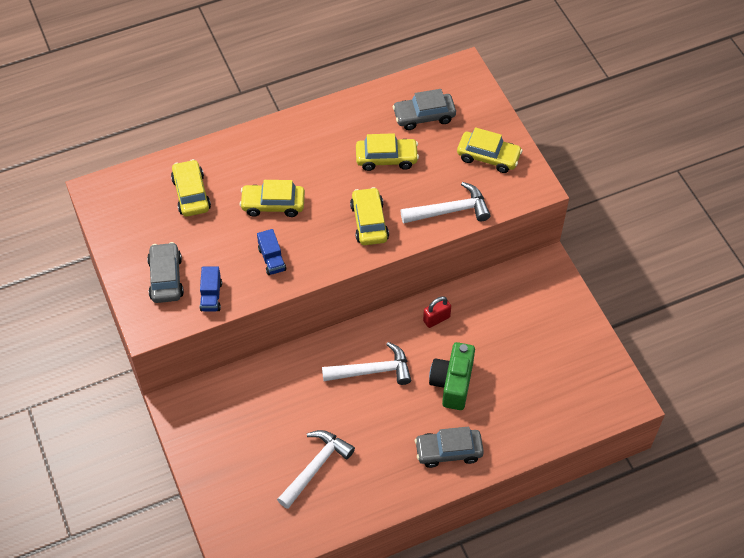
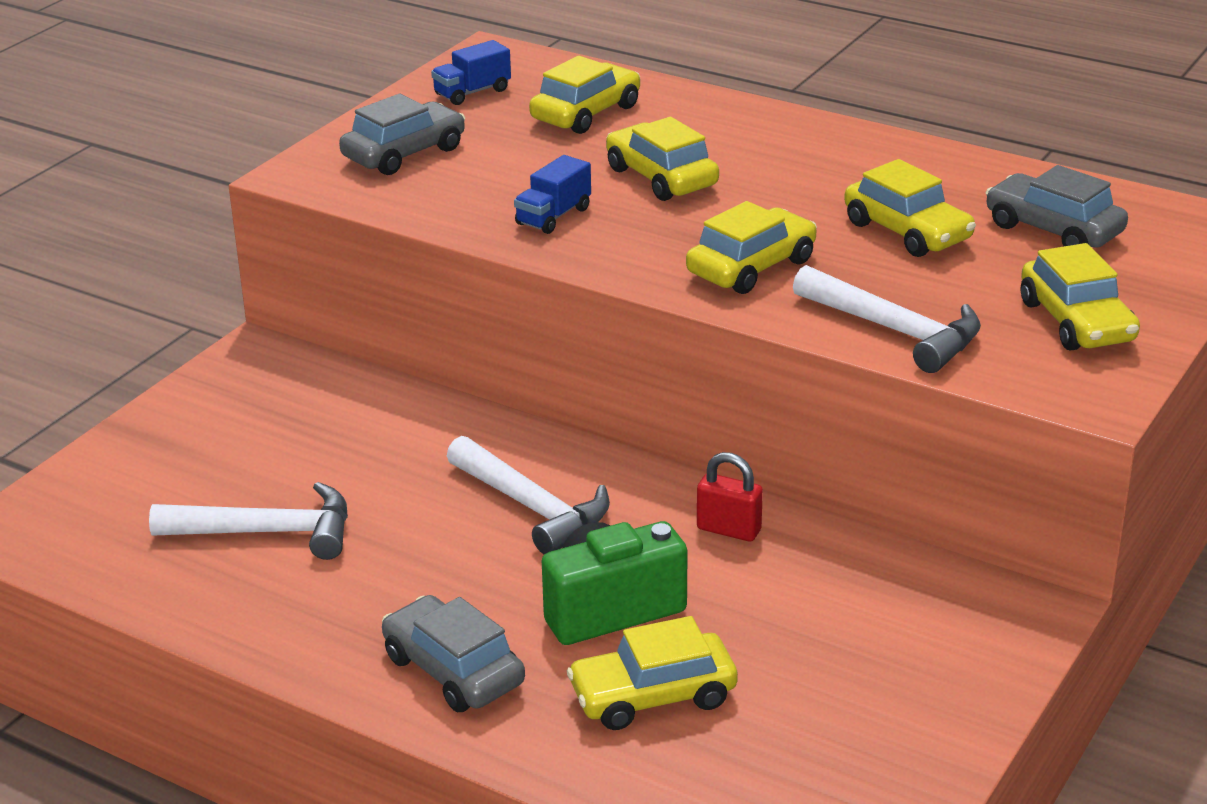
camera: 55 degrees right, 25 degrees down
(211, 296) = (416, 197): blue truck -> blue truck (472, 92)
(508, 400) = (653, 696): none -> yellow car

